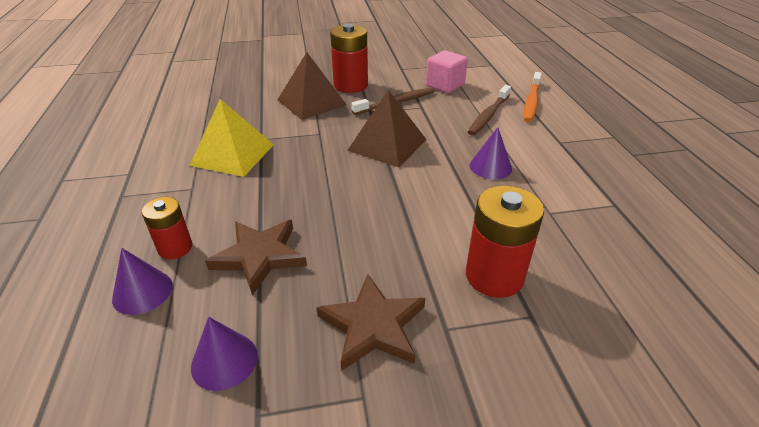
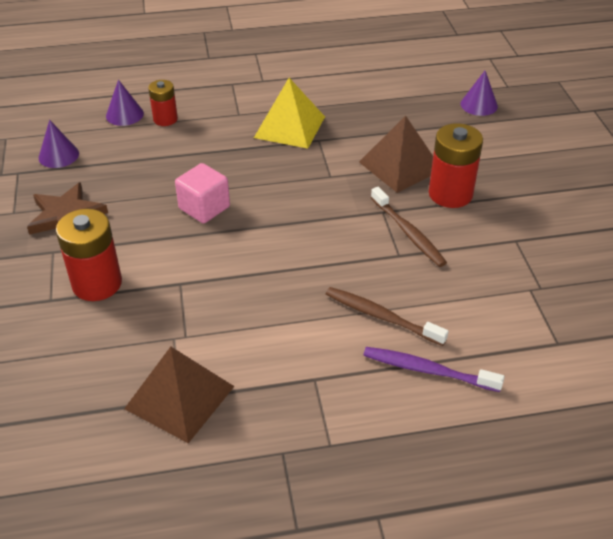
camera: 90 degrees right, 5 degrees up
(260, 256) = (148, 158): brown star -> none
(387, 144) = (307, 224): brown pyramid -> brown pyramid (180, 397)
(445, 85) = (467, 281): pink cube -> pink cube (204, 208)
(490, 167) = (260, 302): purple cone -> purple cone (479, 105)
(531, 102) = (427, 370): orange toothbrush -> purple toothbrush

